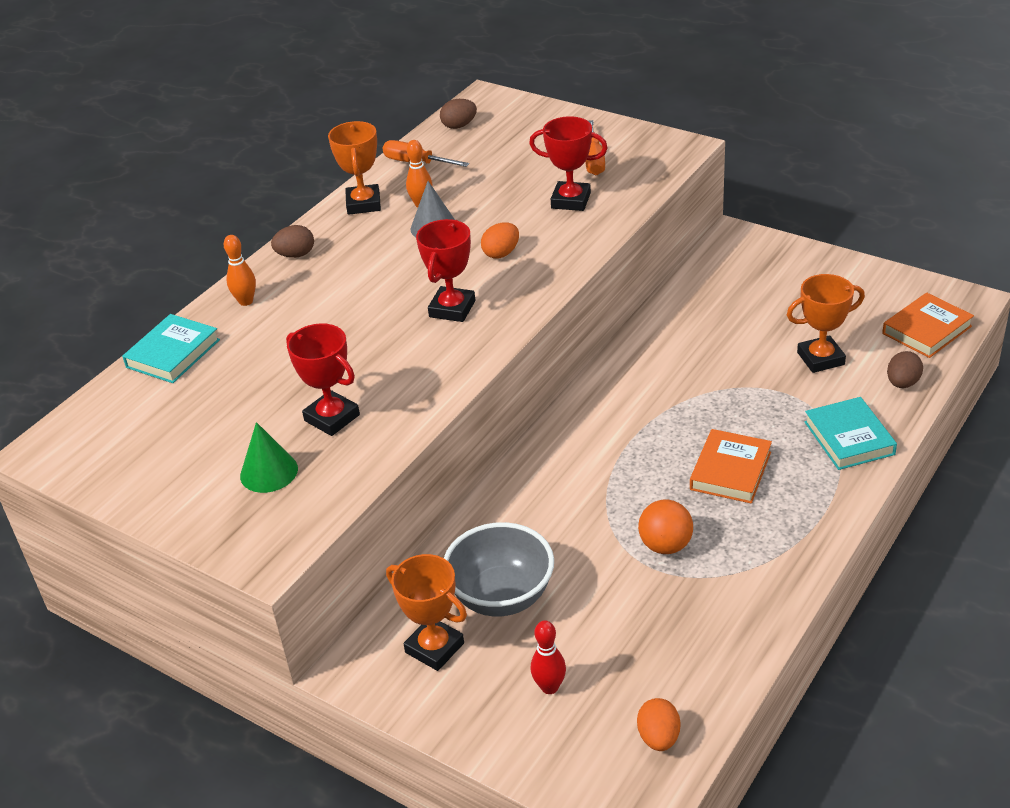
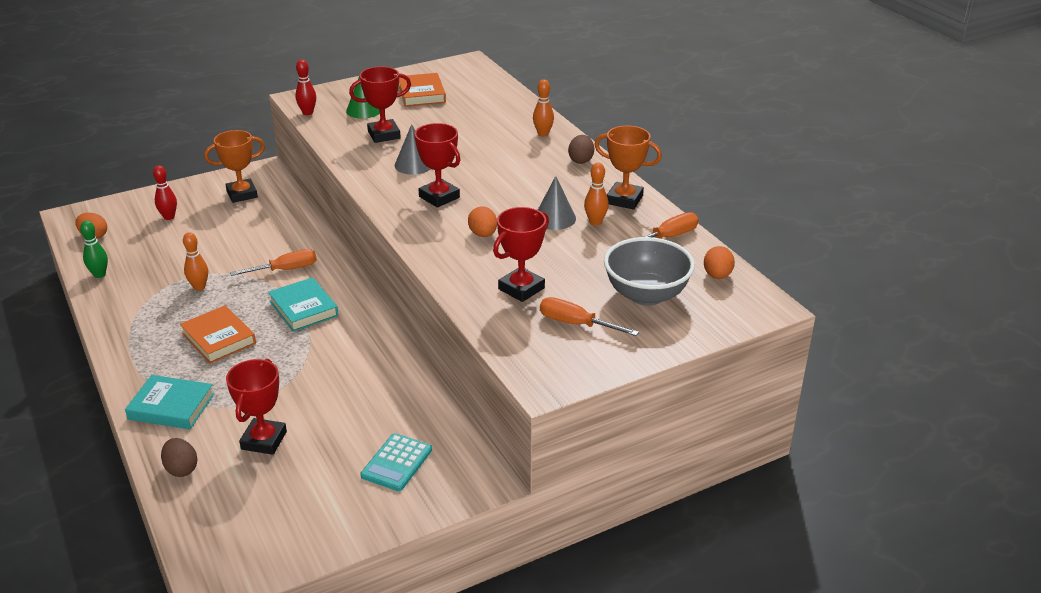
camera: 115 degrees right, 5 degrees down
(173, 353) = (513, 104): turquoise book -> turquoise book (304, 308)
(312, 522) = (307, 113): none -> red bowling pin
(392, 358) = (414, 164): none -> grey cone
(459, 126) = (717, 276): brown egg -> orange egg
(501, 596) = (245, 222): grey bowl -> grey bowl (646, 295)
(570, 495) = (286, 269): none -> orange screwdriver
(665, 545) = (199, 287): orange ball -> orange bowling pin
(727, 658) = (99, 275): none -> green bowling pin
(763, 281) = (397, 463): none -> turquoise calculator
(820, 358) = (264, 440): orange trophy -> red trophy
(926, 330) = (216, 526): orange book -> orange book (421, 94)

